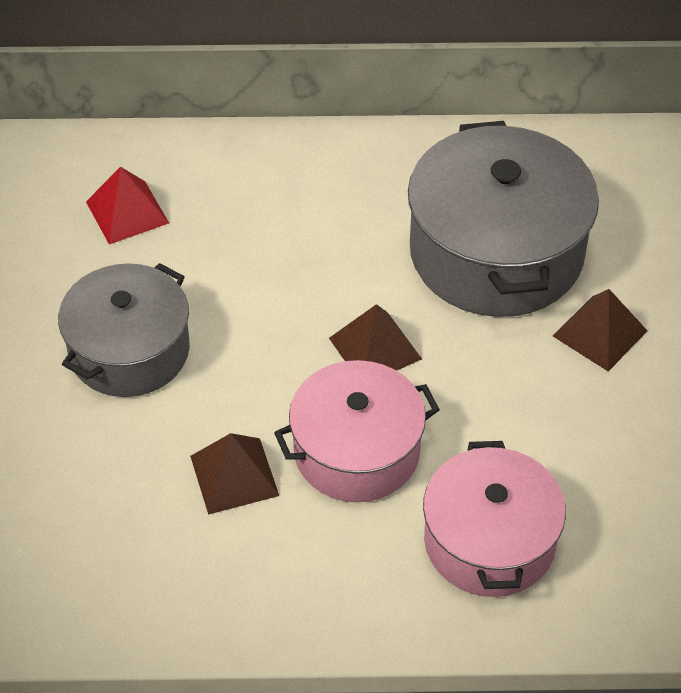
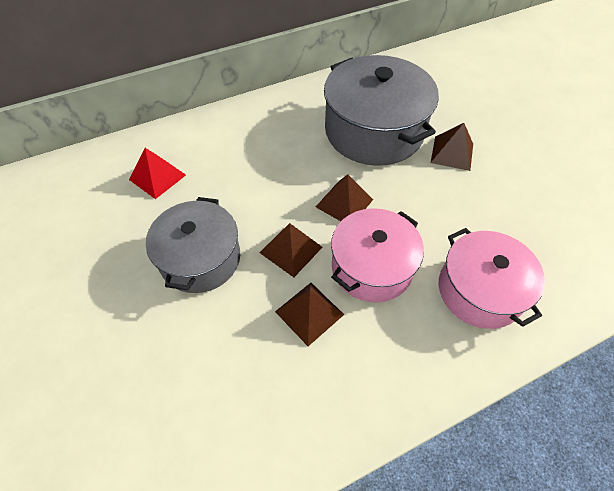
camera: 25 degrees left, 5 degrees up
(258, 385) = (291, 250): none -> brown pyramid

